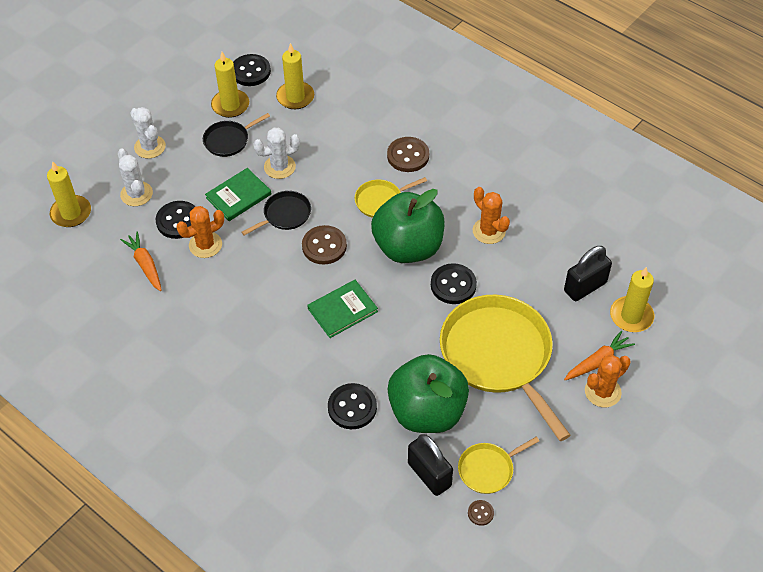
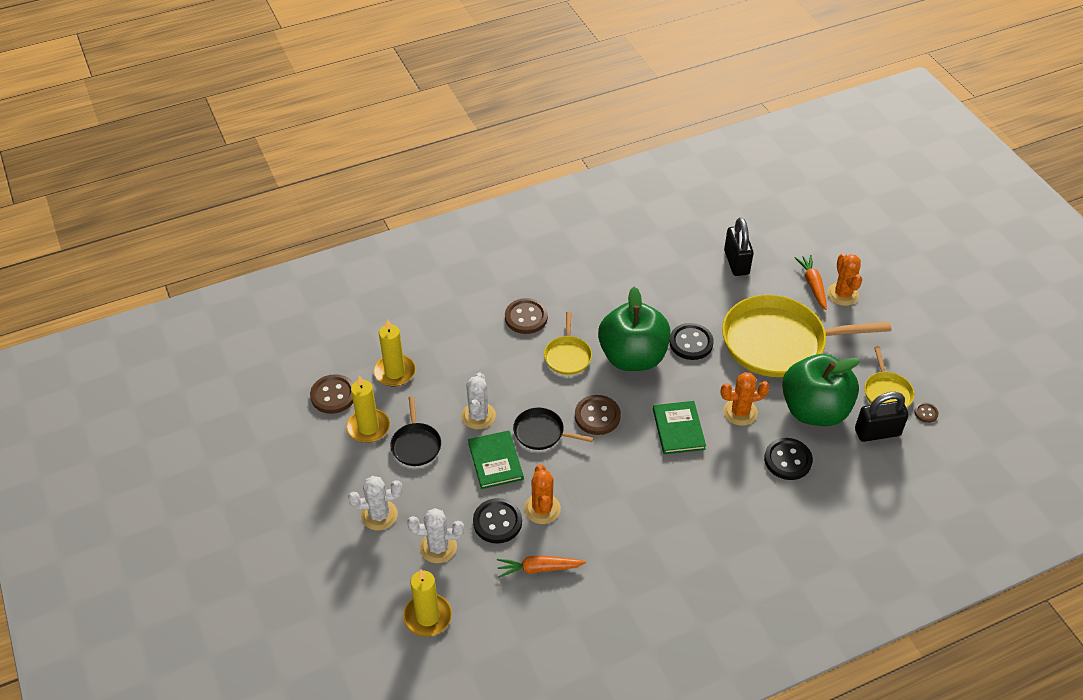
camera: 65 degrees left, 5 degrees down
(250, 71) = (333, 395): black button -> brown button
(285, 215) = (541, 432): black pan -> black pan turned 60 degrees counterclockwise
(489, 231) = (645, 297): orange cactus -> orange cactus (740, 412)
(631, 316) = (778, 248): yellow candle -> none

